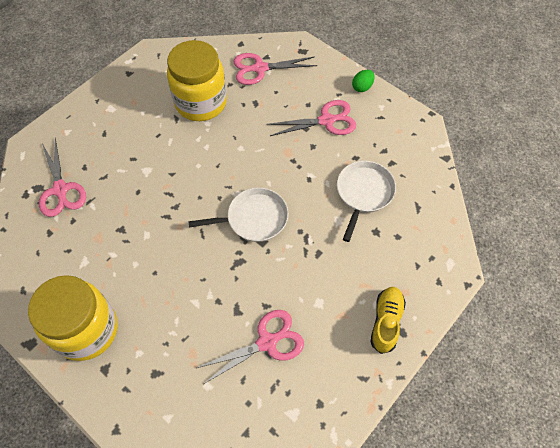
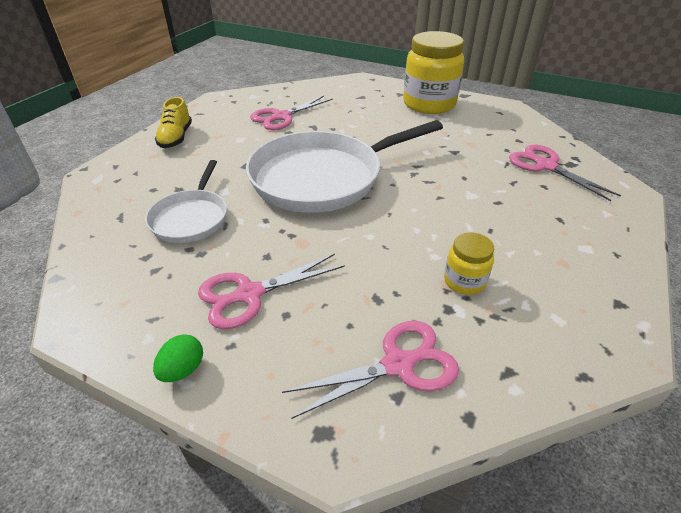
camera: 165 degrees right, 20 degrees down
(201, 102) = (464, 281): yellow jar -> yellow jar, size x0.47
(254, 218) = (322, 178): white pan -> white pan, size x1.87

